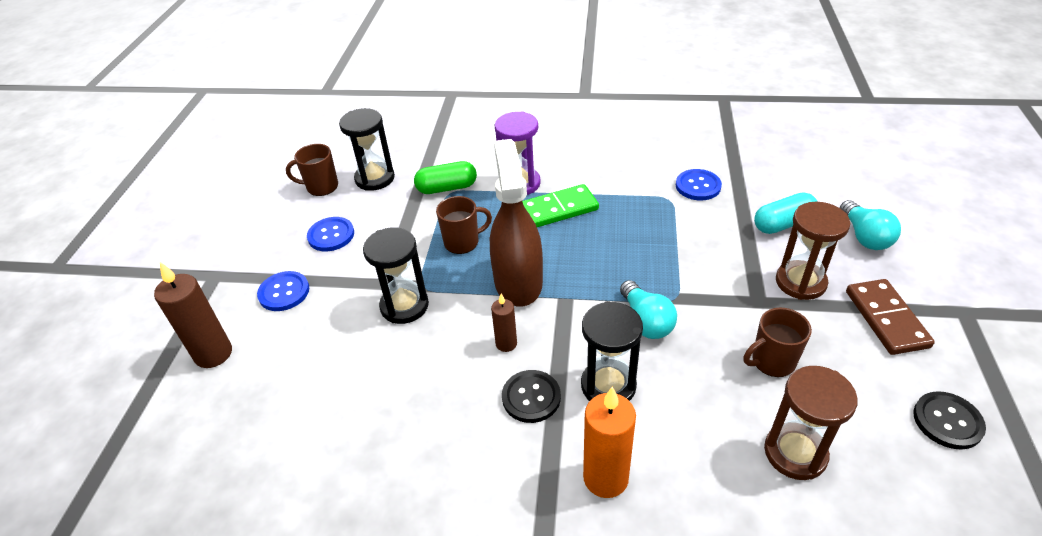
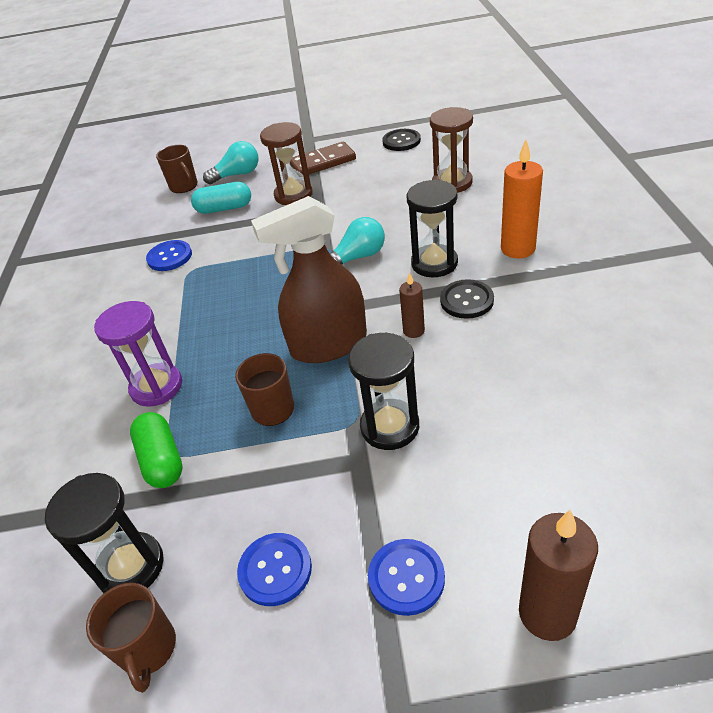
camera: 100 degrees left, 0 degrees up
(559, 209) = (206, 342): green domino -> none
(772, 361) = (378, 198): brown mug -> brown mug (184, 186)
(783, 224) = (224, 208): turquoise capsule -> turquoise capsule turned 60 degrees counterclockwise

